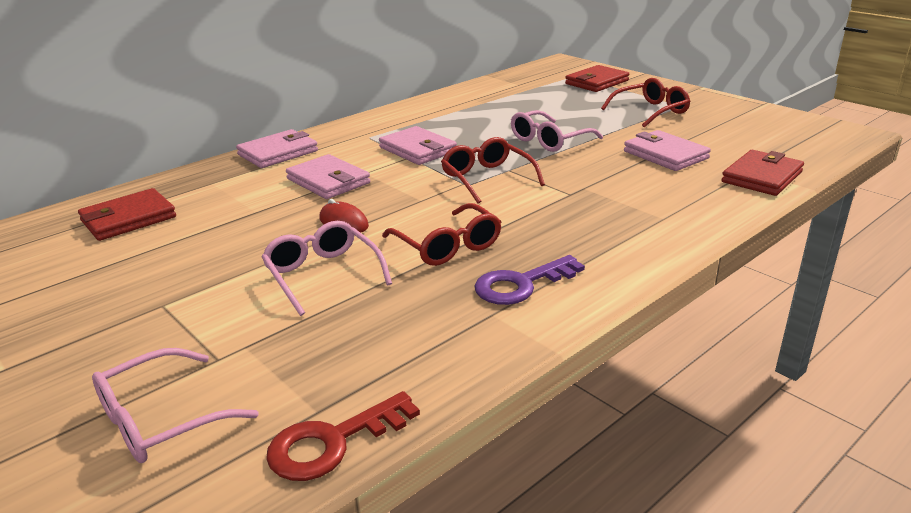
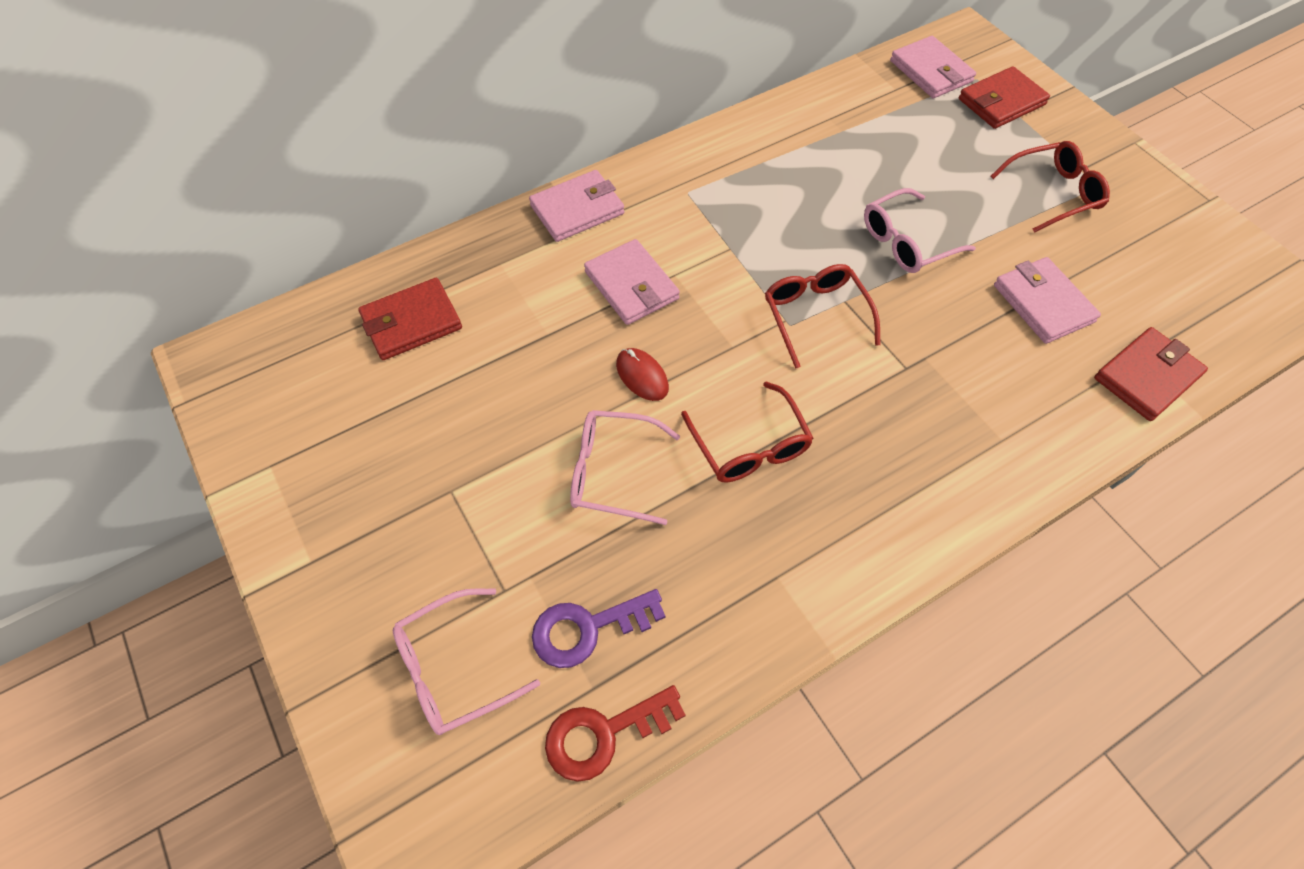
camera: 10 degrees right, 30 degrees up
(323, 275) = (612, 472): pink glasses -> pink glasses turned 60 degrees counterclockwise
(418, 150) = (743, 233): pink wallet -> pink wallet (931, 71)
(521, 284) = (816, 532): purple key -> purple key (587, 628)

